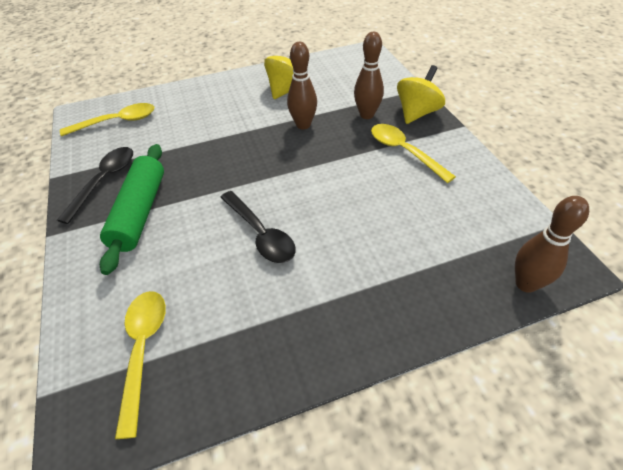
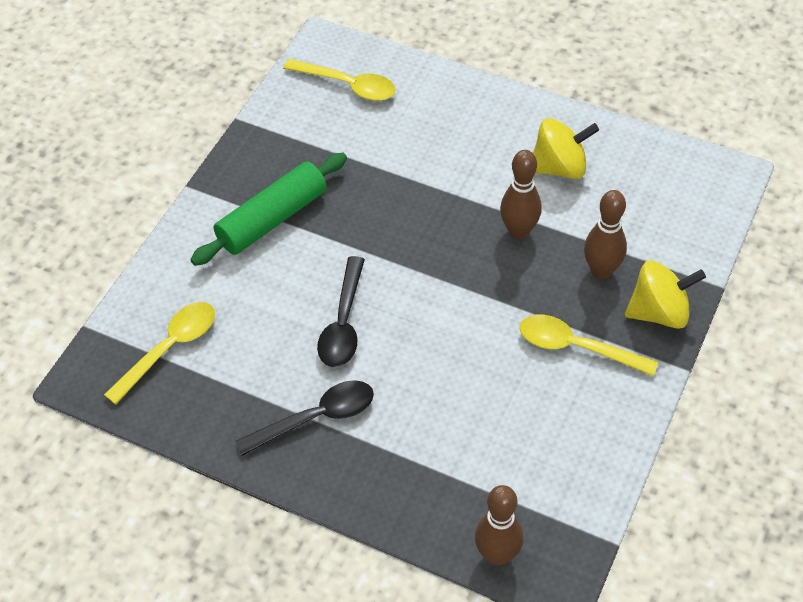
camera: 45 degrees right, 5 degrees up
(104, 181) = (274, 158): black spoon -> black spoon (316, 418)
(404, 152) = (577, 347): yellow spoon -> yellow spoon turned 75 degrees counterclockwise

